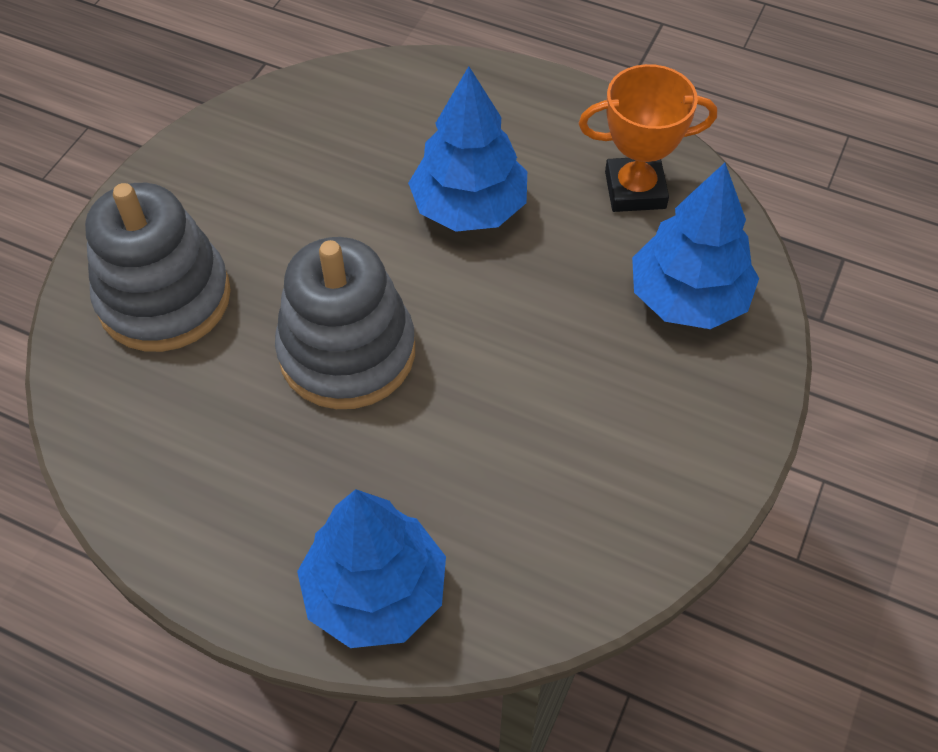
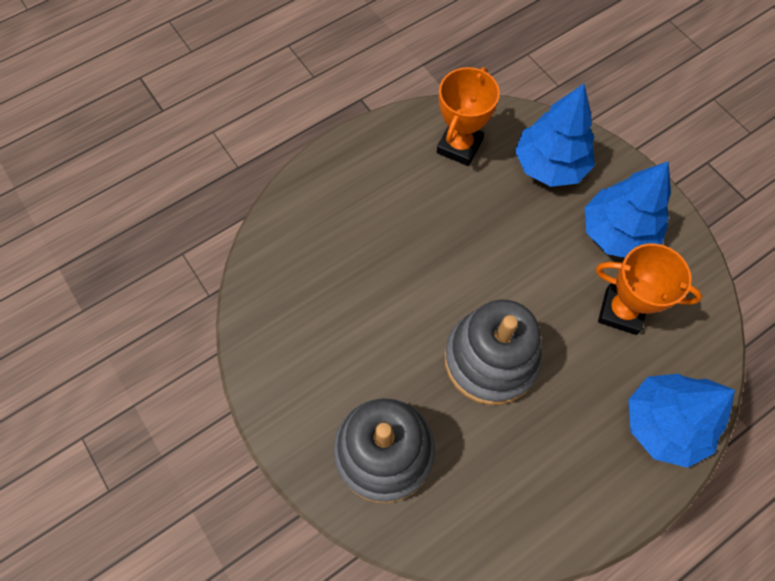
camera: 60 degrees left, 10 degrees up
(469, 208) = (419, 237): blue tree -> blue tree (617, 232)
(516, 473) = (621, 311): none -> orange trophy

